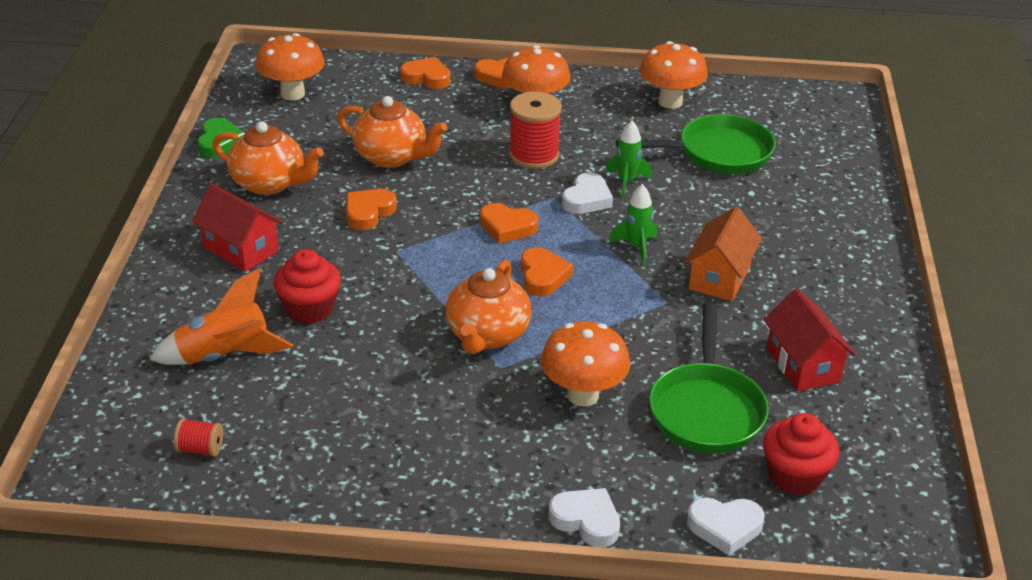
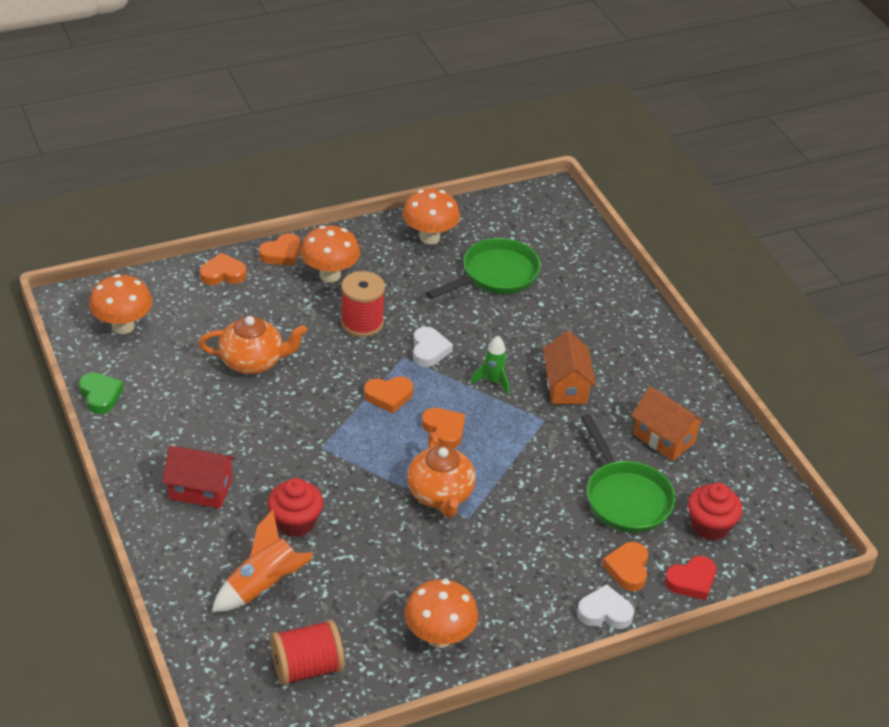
camera: 30 degrees left, 5 degrees up
(200, 449) = (307, 667): red spool -> red spool, size x1.95
(270, 183) = (175, 420): orange teapot -> none
(368, 212) = (274, 420): orange heart -> orange heart (627, 569)
(583, 395) = (538, 518): orange mushroom -> orange mushroom (439, 637)
(626, 182) = (447, 324): green rocket -> none
(725, 527) = (691, 581): white heart -> red heart
(803, 365) = (664, 438): red house -> orange house

